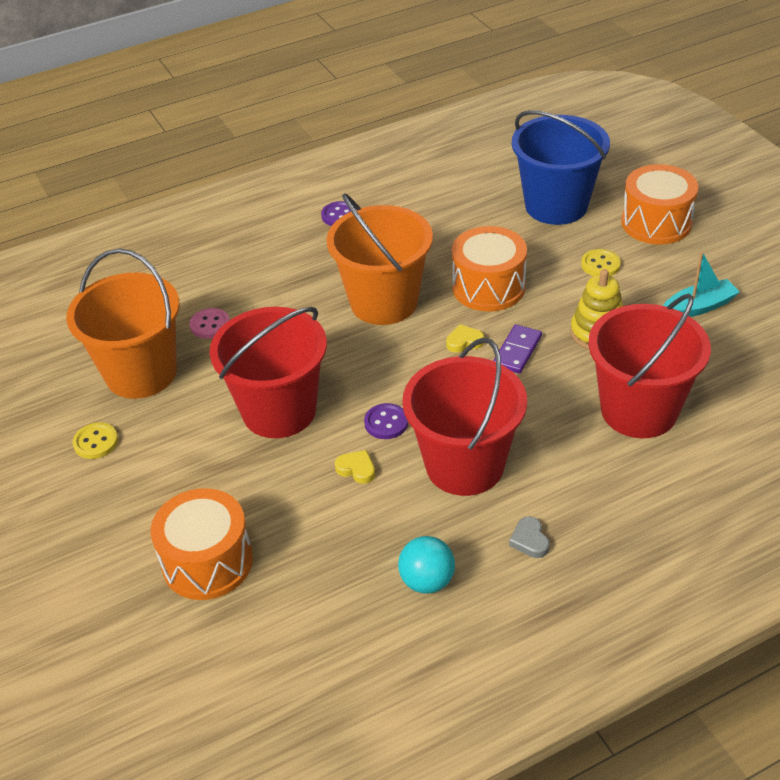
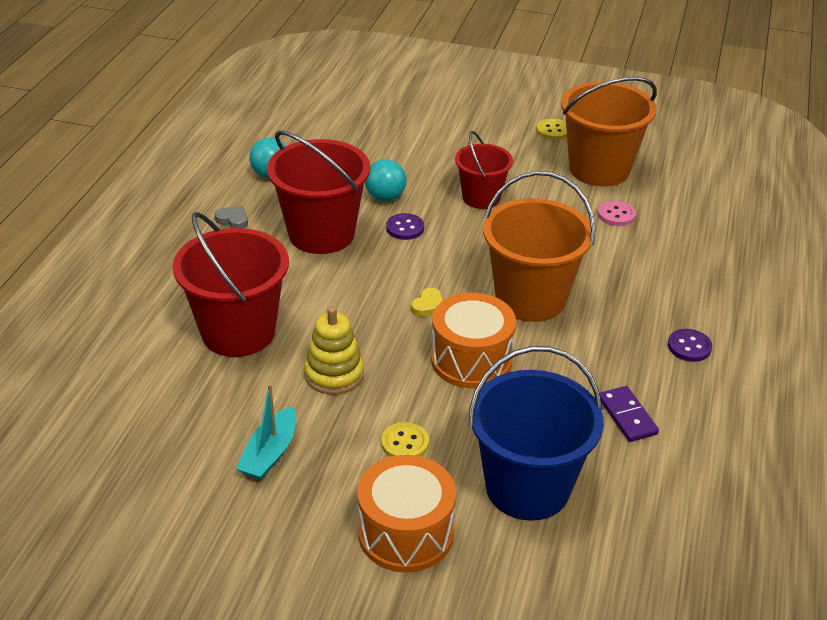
camera: 130 degrees right, 5 degrees down
(207, 562) = (400, 124): orange drum -> none
(279, 411) = (481, 198): red bucket -> red bucket, size x0.60
(356, 469) = (385, 197): yellow heart -> turquoise ball
(517, 351) = (379, 322): purple domino -> purple domino (627, 416)

